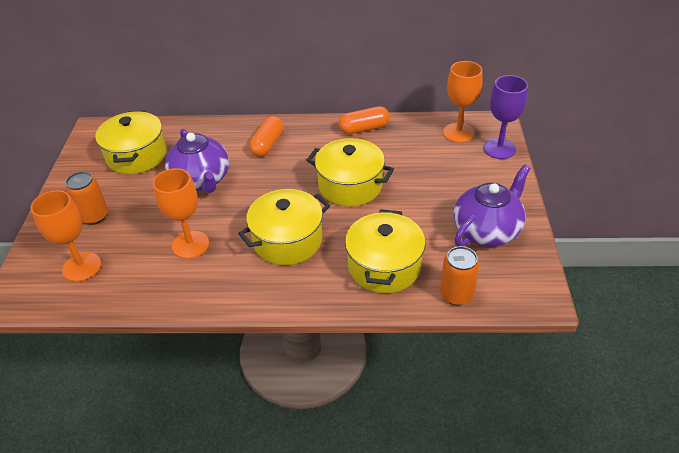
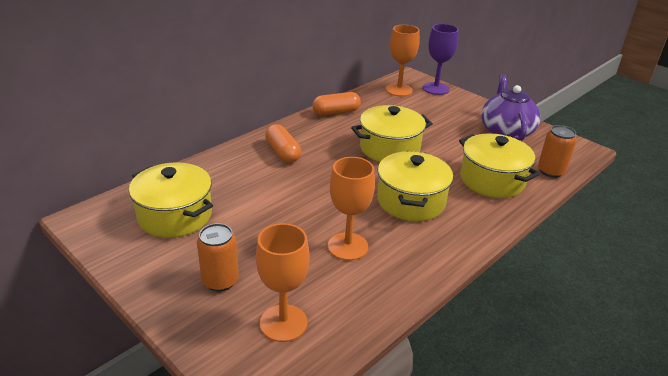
camera: 50 degrees left, 10 degrees down
(202, 180) = (273, 201): purple teapot -> none
(364, 128) = (336, 112): orange capsule -> orange capsule turned 45 degrees clockwise

